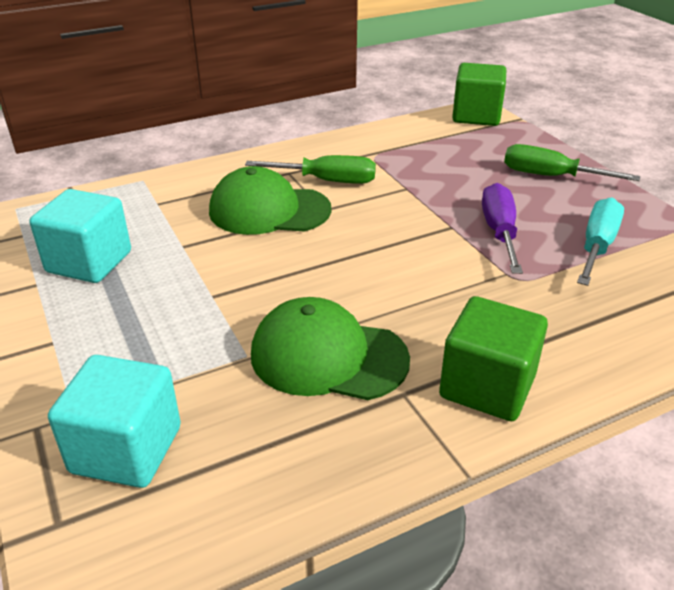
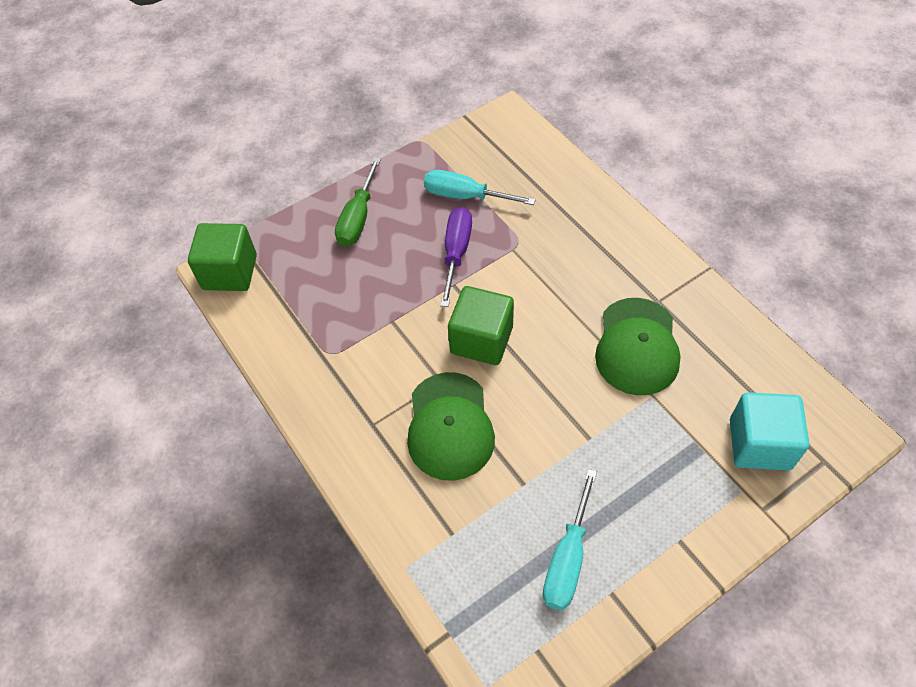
camera: 95 degrees left, 20 degrees up
(89, 262) = (567, 558): turquoise cube -> turquoise screwdriver
(327, 181) = (386, 387): green screwdriver -> none
(487, 386) = (637, 259): green cube -> green cube (481, 340)
(499, 232) = (456, 253): purple screwdriver -> purple screwdriver turned 105 degrees clockwise

